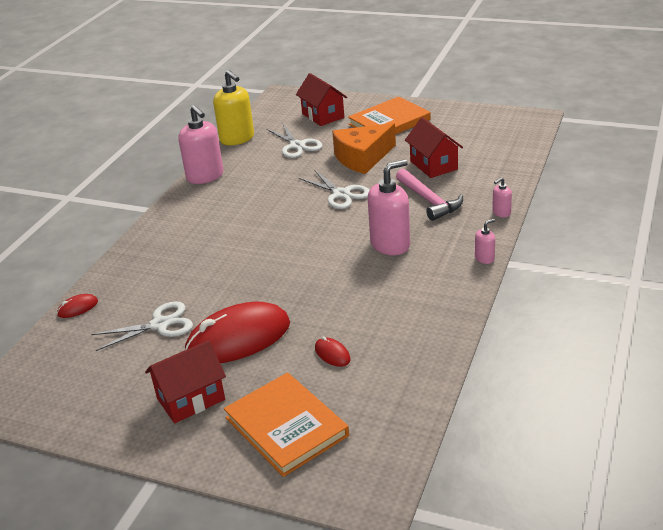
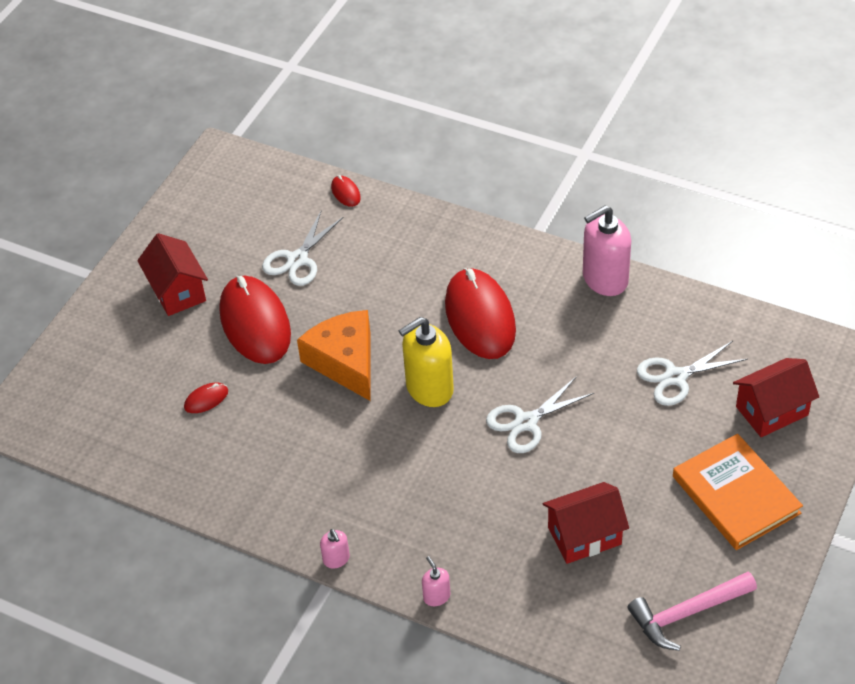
camera: 95 degrees right, 15 degrees up
(160, 324) = (297, 260): white scissors -> white scissors turned 45 degrees clockwise
(237, 138) = (710, 309): yellow soap dispenser -> yellow soap dispenser (429, 388)
(239, 222) = (480, 317): none -> red mouse
(286, 426) = (117, 361): orange book -> none
(362, 158) = (624, 452): orange cheese -> orange cheese (345, 361)
(390, 244) = (392, 466): pink soap dispenser -> none
(429, 201) = (486, 518): pink hammer -> pink hammer (687, 614)

